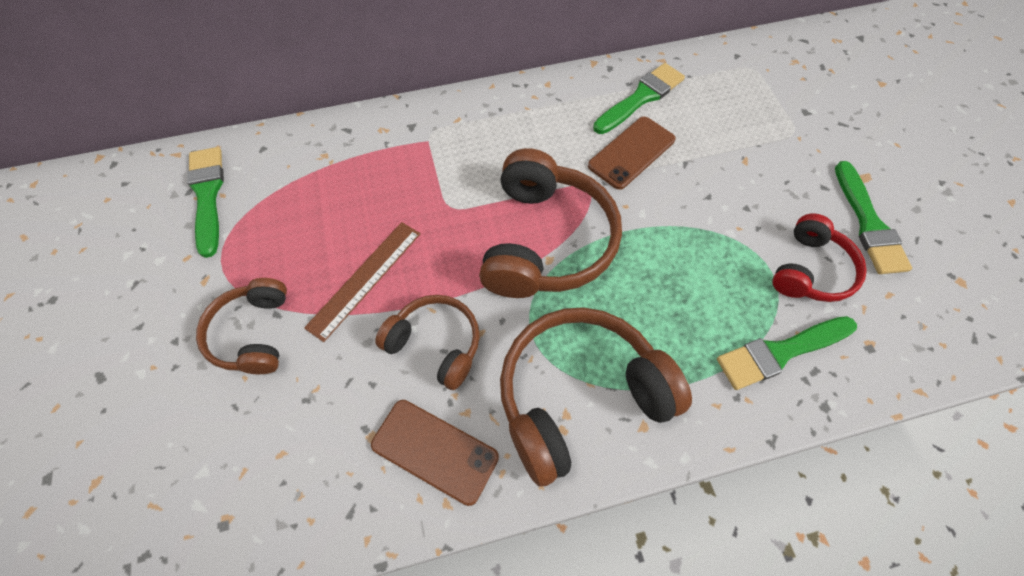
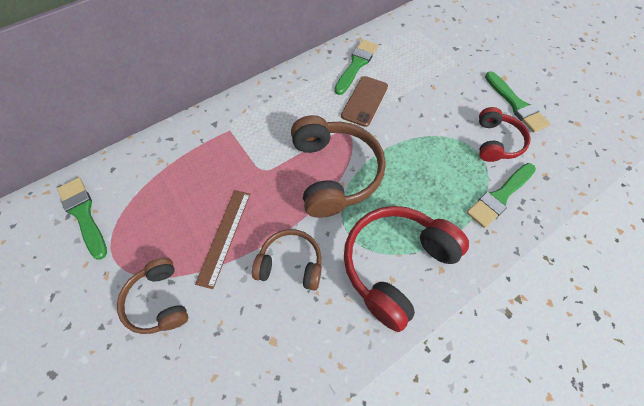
camera: 20 degrees left, 0 degrees up
(435, 451) = (319, 334): brown phone -> none
(580, 397) = (396, 265): brown headphones -> red headphones

